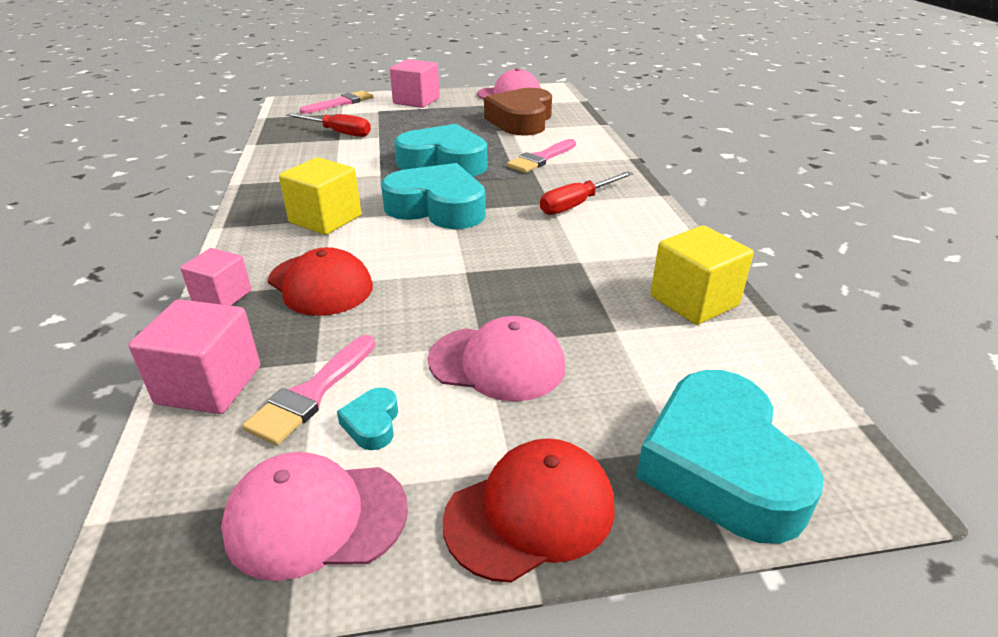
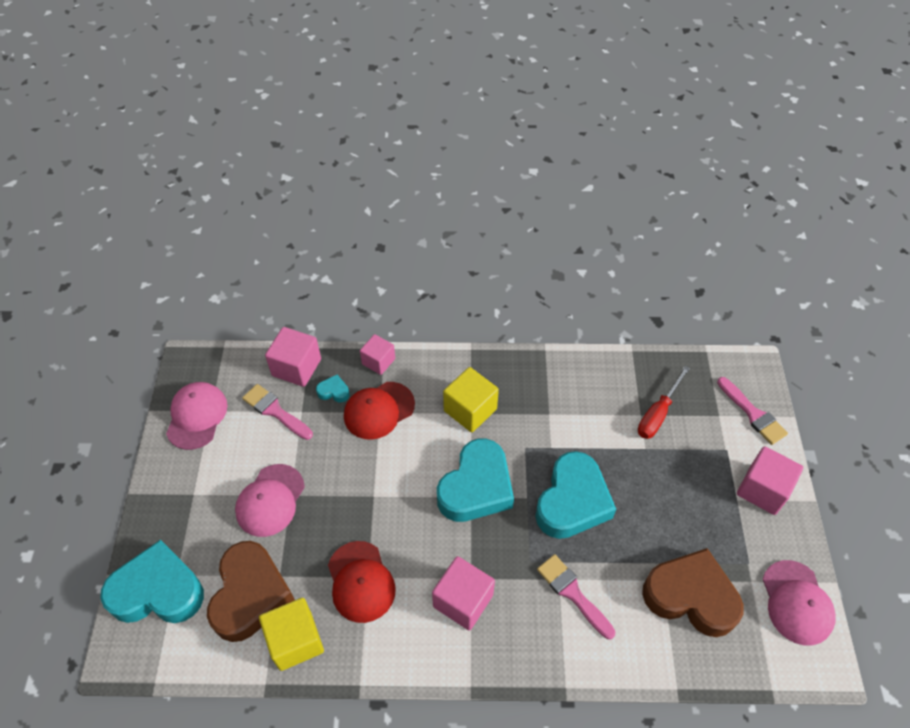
camera: 100 degrees right, 20 degrees up
(372, 423) = (244, 437): turquoise heart -> turquoise heart (334, 391)
(531, 512) = (166, 497): red cap -> red cap (361, 582)
(577, 204) = (463, 600): red screwdriver -> pink cube
(659, 352) = (250, 595): none -> brown heart

